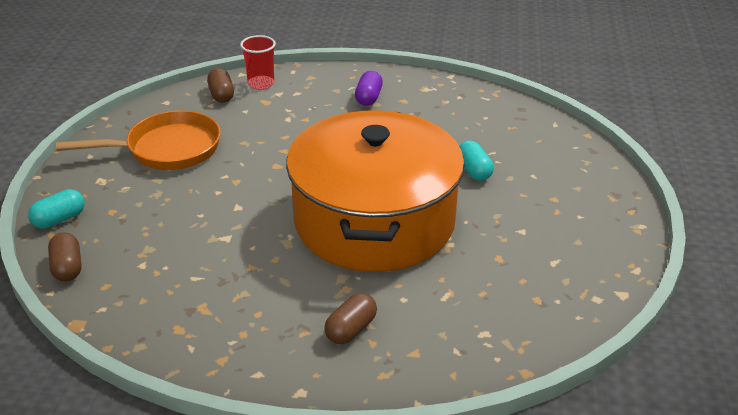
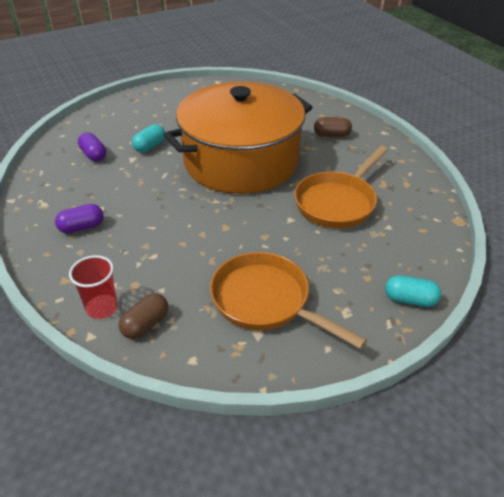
camera: 125 degrees left, 5 degrees up
(67, 267) = (435, 257): brown capsule -> none
(220, 252) = (337, 202): none -> orange pan
(490, 132) = (93, 155): none -> purple capsule

